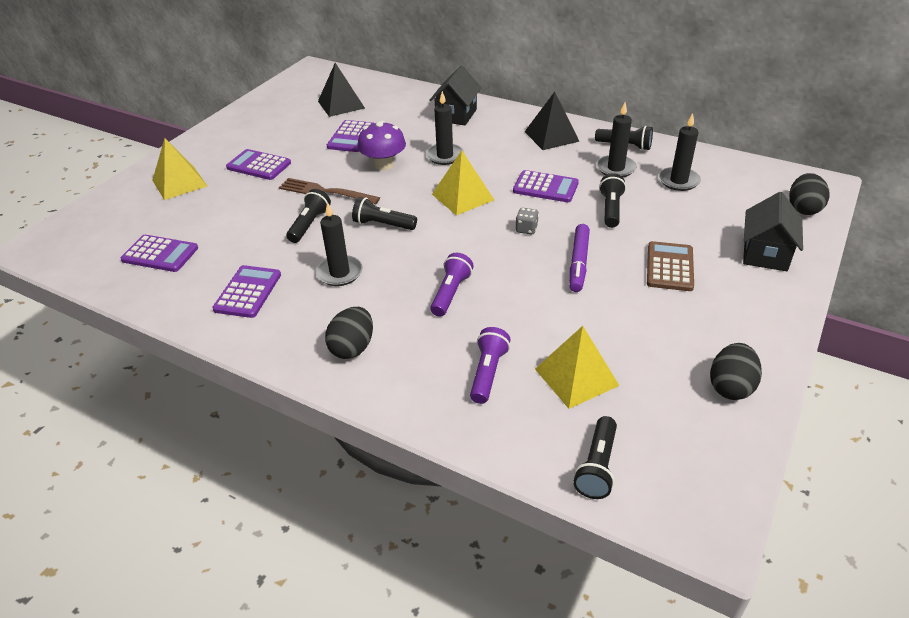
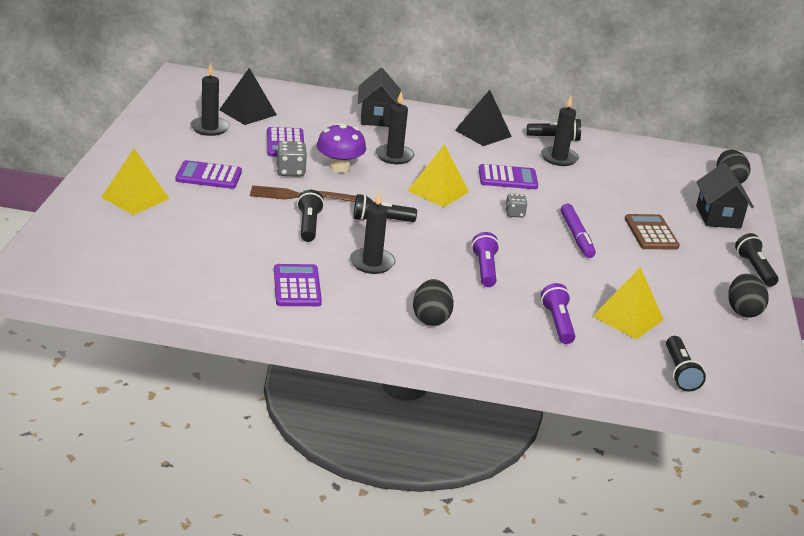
camera: 25 degrees left, 10 degrees down
(160, 254) = (176, 263): purple calculator -> none
(335, 166) = (290, 171): none -> grey dice
(611, 209) = (576, 192): black flashlight -> black flashlight (754, 269)
(678, 181) = (618, 165): black candle -> black candle (209, 128)

